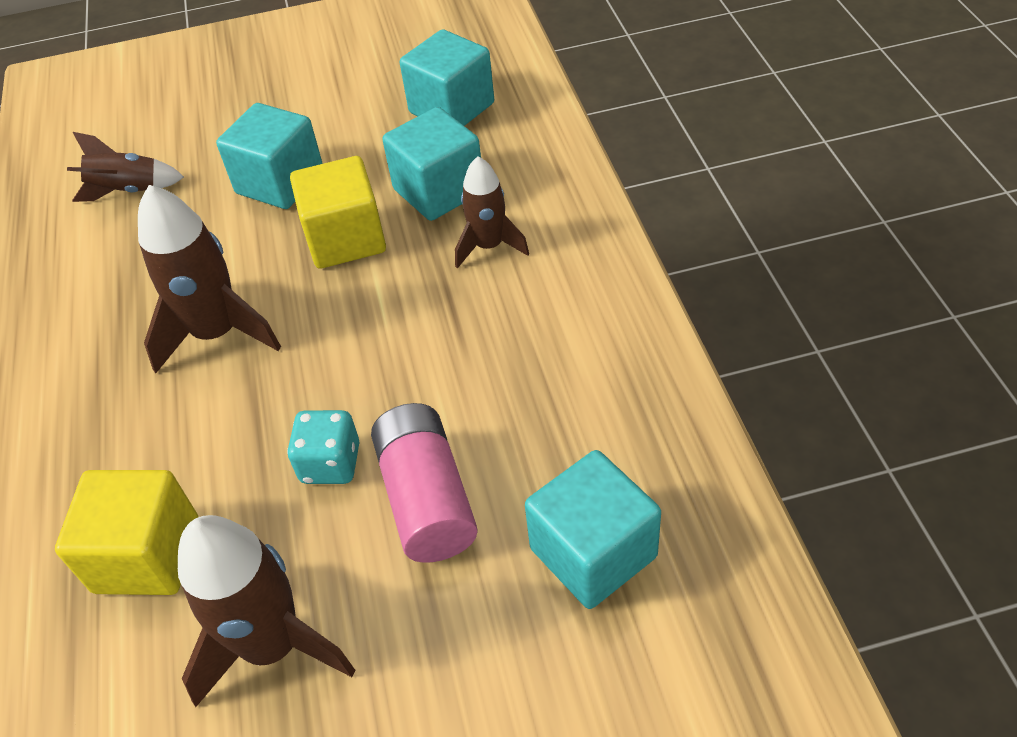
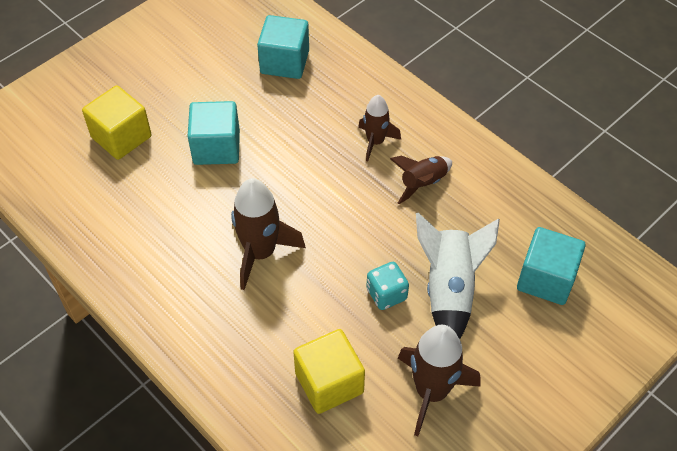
camera: 35 degrees left, 5 degrees up
(128, 191) = (118, 189): brown rocket -> brown rocket (422, 183)
(346, 239) = (288, 168): yellow cube -> yellow cube (121, 137)
(427, 498) = (449, 289): pink battery -> white rocket
(439, 191) = (320, 118): turquoise cube -> none

